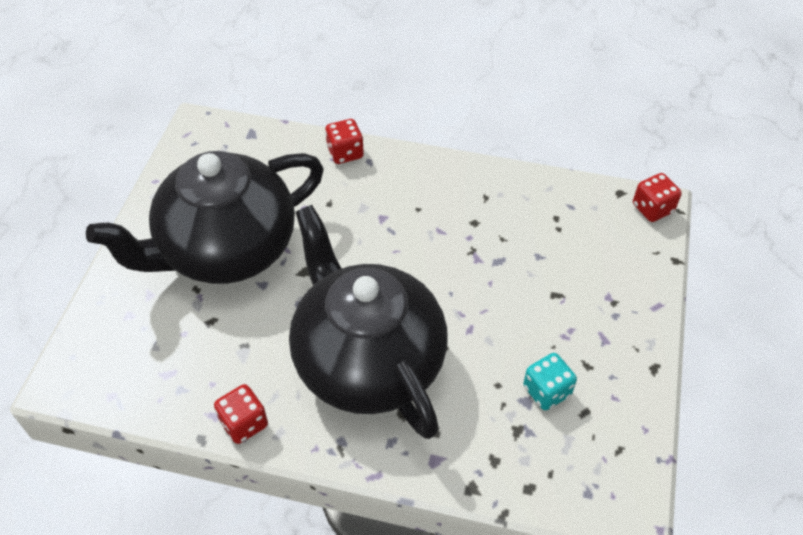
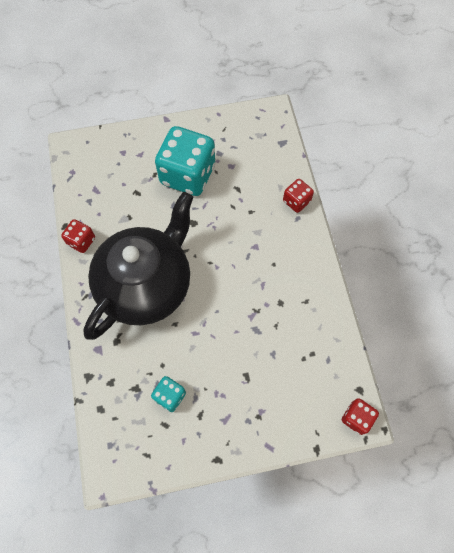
camera: 65 degrees right, 15 degrees up
(226, 250) = (187, 175): black teapot -> turquoise dice

